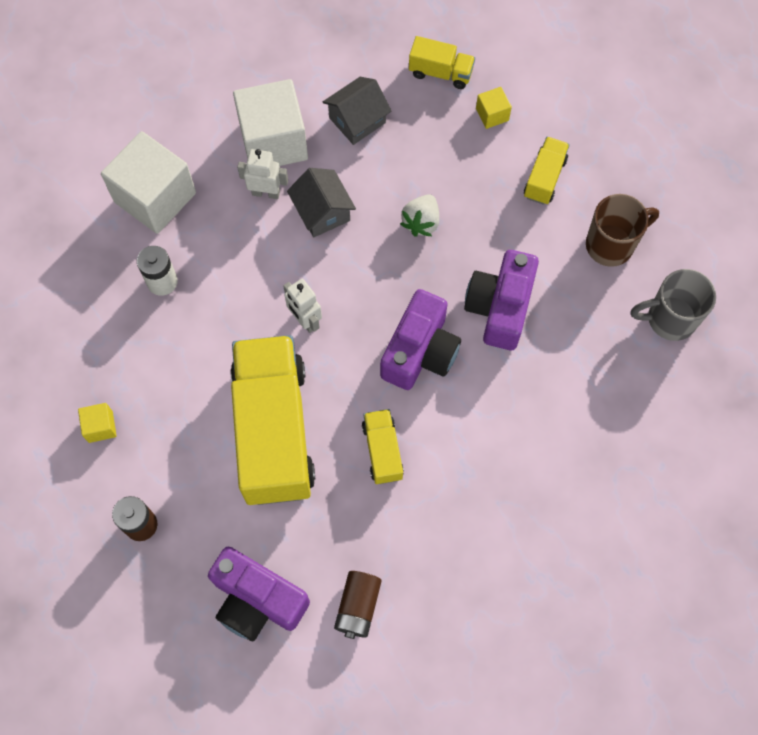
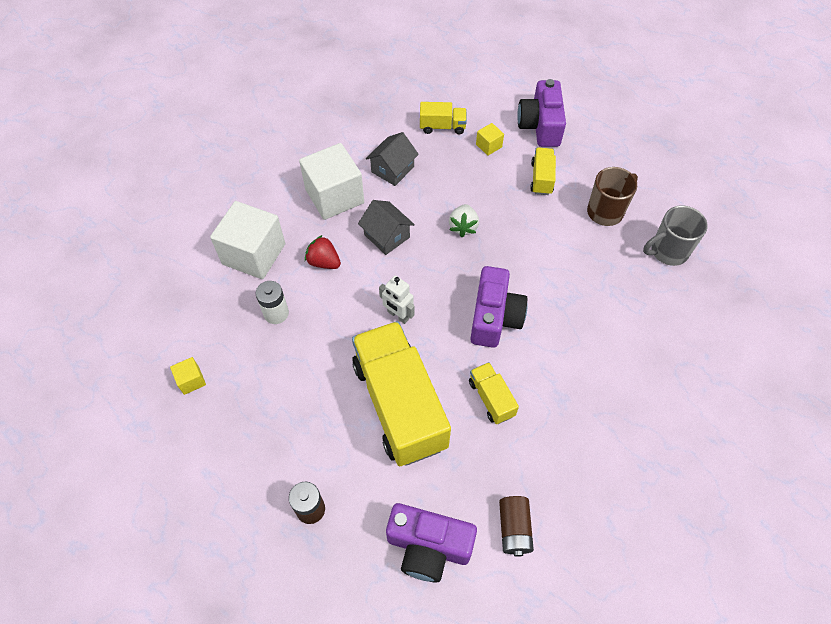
camera: 15 degrees left, 10 degrees down
(100, 427) = (255, 437): yellow cube -> yellow cube (191, 380)
(236, 228) = (324, 262): none -> red strawberry
(266, 193) = (339, 232): white robot -> none
(500, 307) = (543, 272): purple camera -> purple camera (540, 125)

